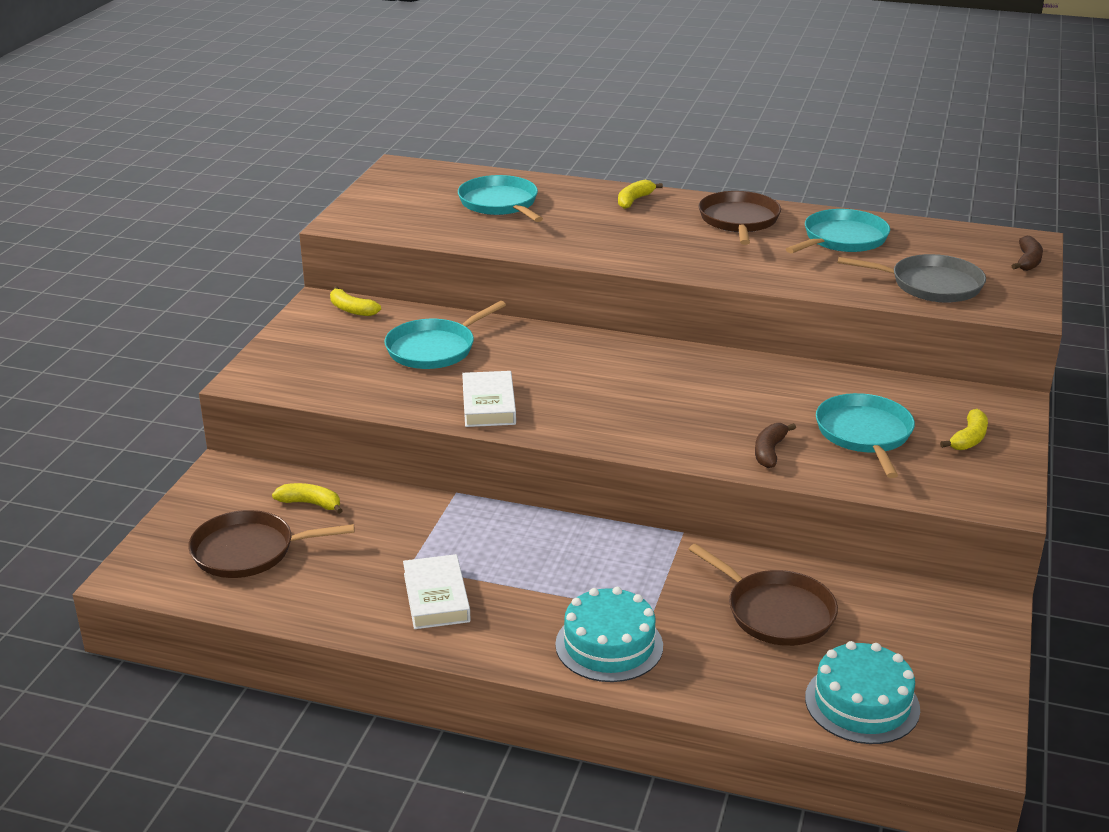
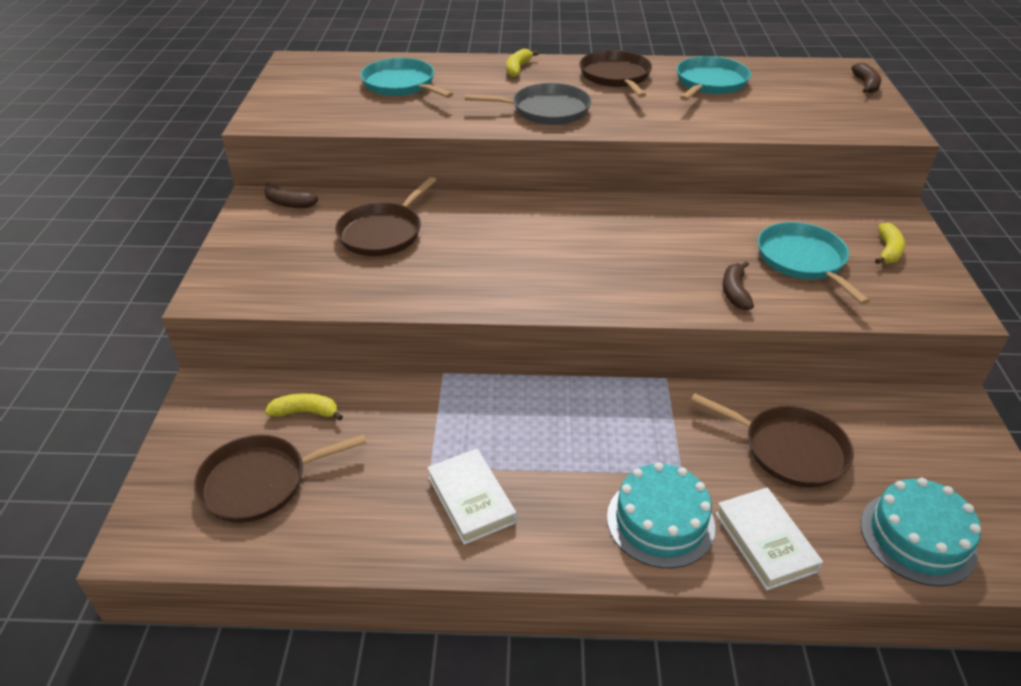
camera: 15 degrees left, 10 degrees up
(352, 309) = (289, 203): yellow banana -> brown banana
(434, 349) = (383, 232): turquoise pan -> brown pan
(489, 404) = (459, 284): white book -> white book (765, 542)
(931, 285) = (807, 115): grey pan -> grey pan (546, 110)

